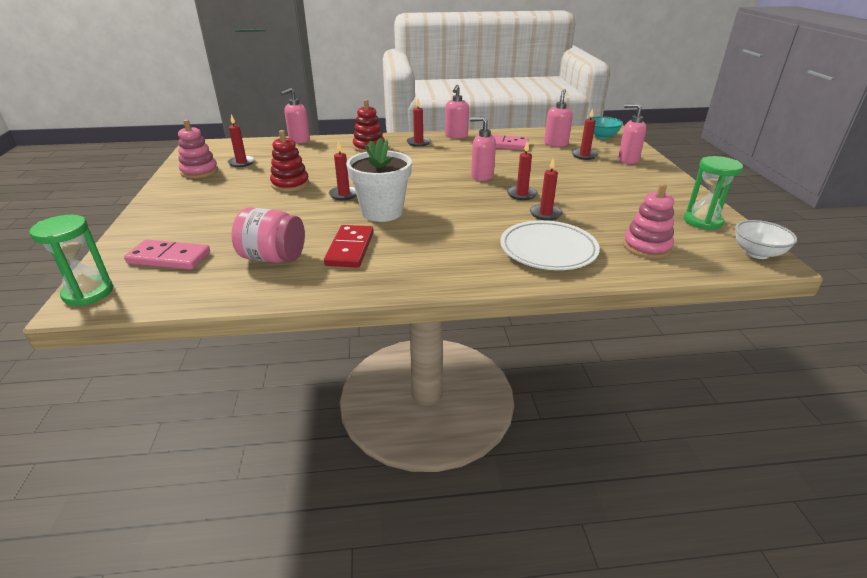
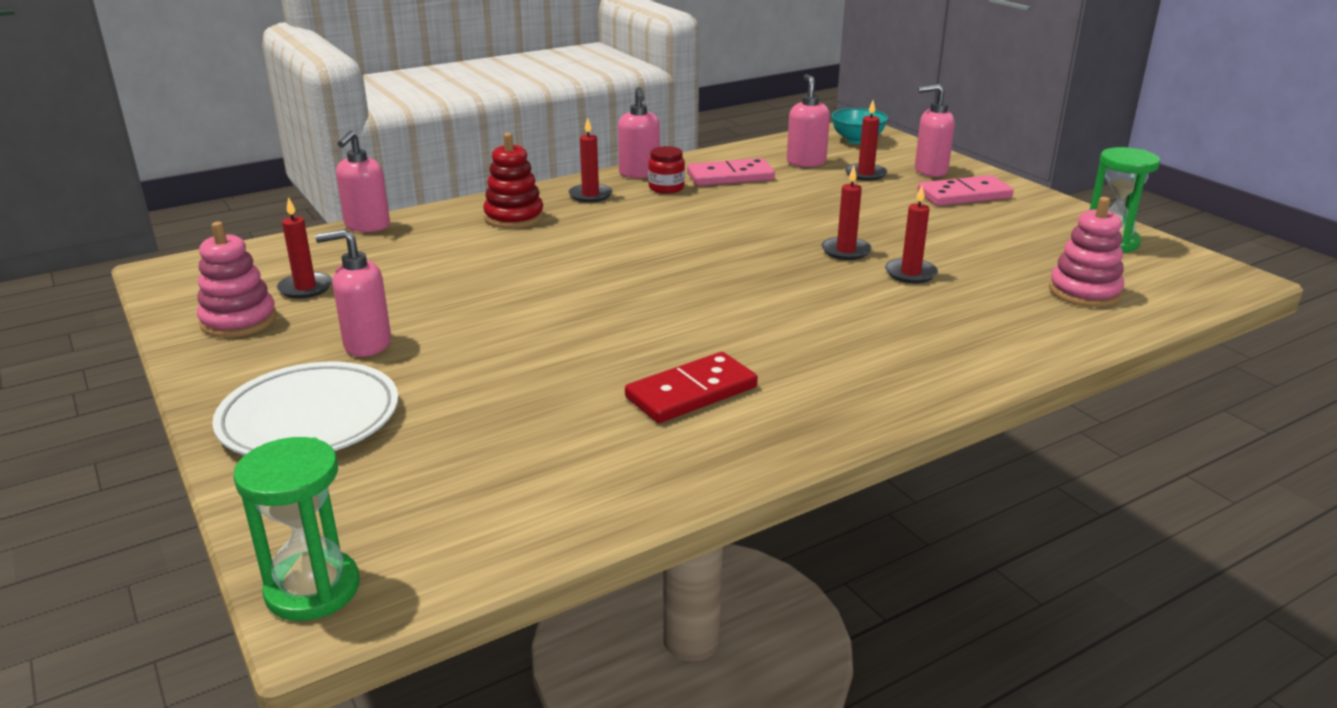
camera: 25 degrees left, 5 degrees down
(169, 258) = (391, 487): pink domino -> pink domino (964, 195)
(273, 257) = (582, 438): pink jar -> none
(290, 184) = (452, 308): red stacking toy -> none
(344, 194) = (571, 307): red candle -> none
(350, 249) = (691, 393): red domino -> red domino turned 75 degrees clockwise
(382, 212) = (670, 323): white flower pot -> none
(461, 145) = (666, 188): none -> red jar
(482, 176) = (756, 233): pink soap dispenser -> pink soap dispenser (367, 344)
(548, 250) = (972, 325): white plate -> white plate (309, 419)
(757, 253) = (1211, 271): white bowl -> none

